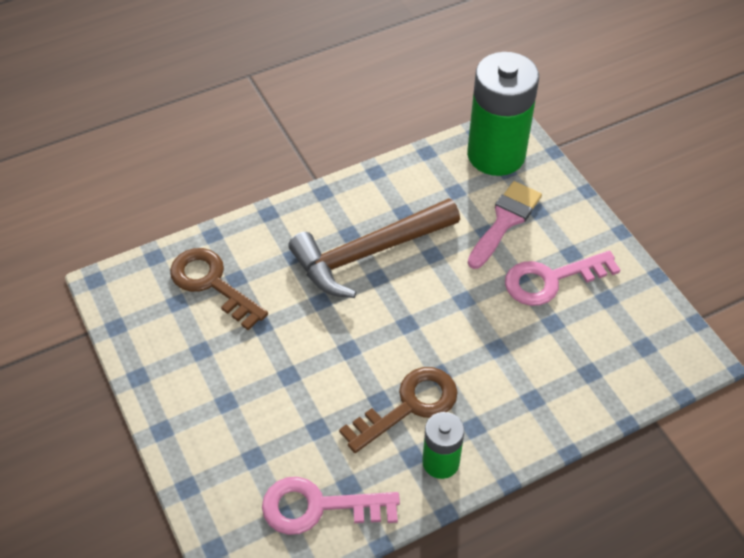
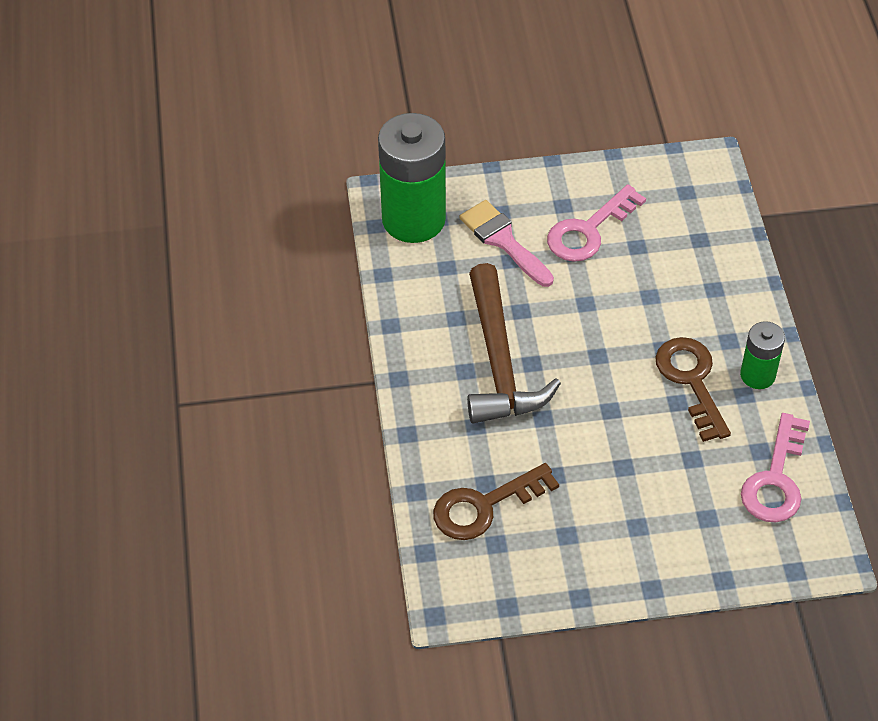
camera: 70 degrees left, 0 degrees up
(551, 280) = (588, 230): pink key -> pink key turned 45 degrees clockwise

